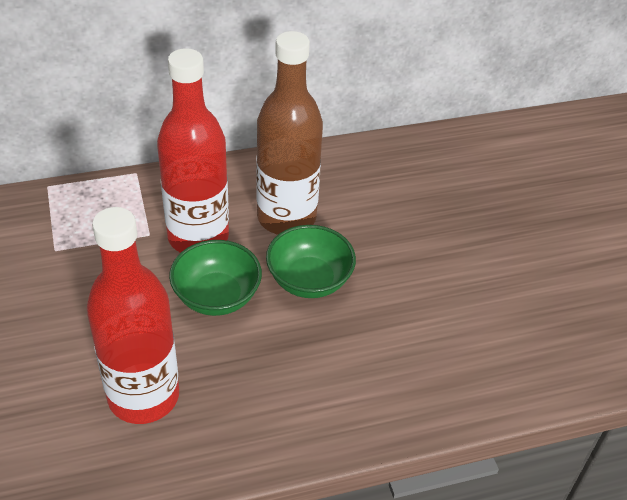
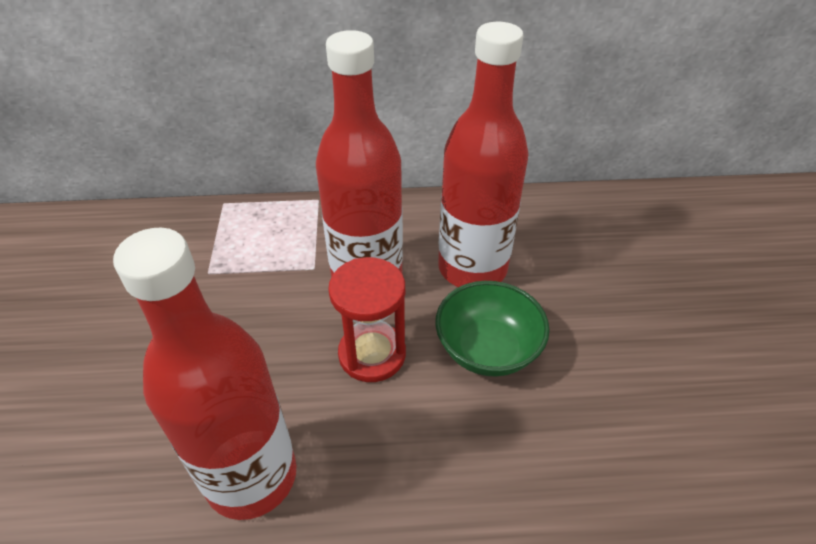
camera: 15 degrees right, 0 degrees up
(217, 296) = (372, 354): green bowl -> red hourglass
(286, 217) = (472, 268): brown bottle -> red bottle

